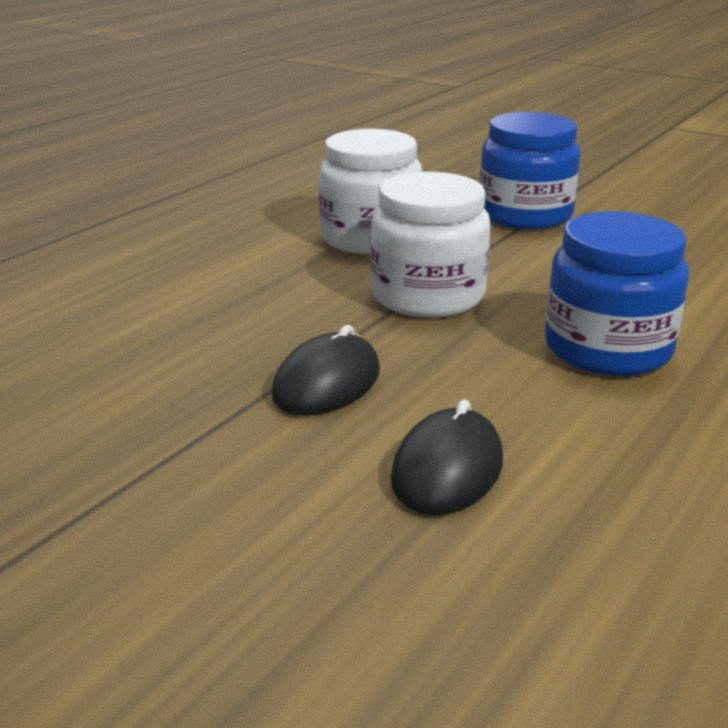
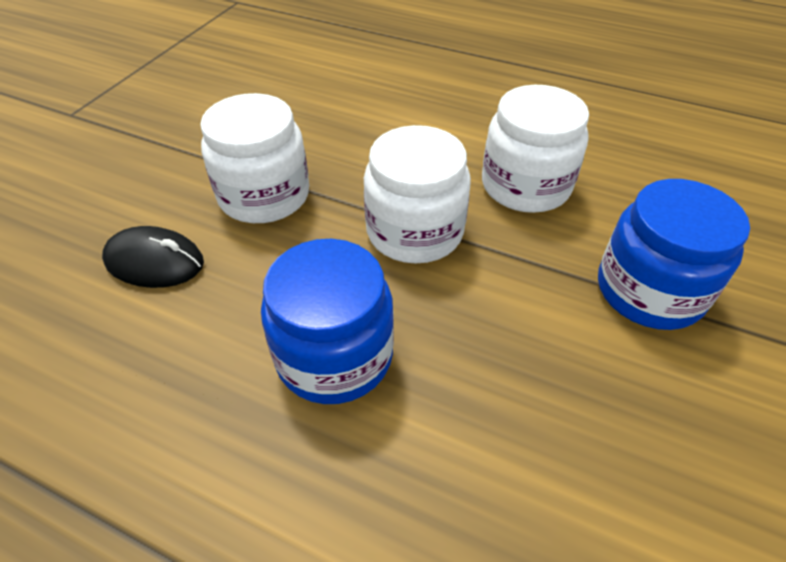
camera: 80 degrees right, 20 degrees up
(327, 383) = (264, 195): black mouse -> white jar

